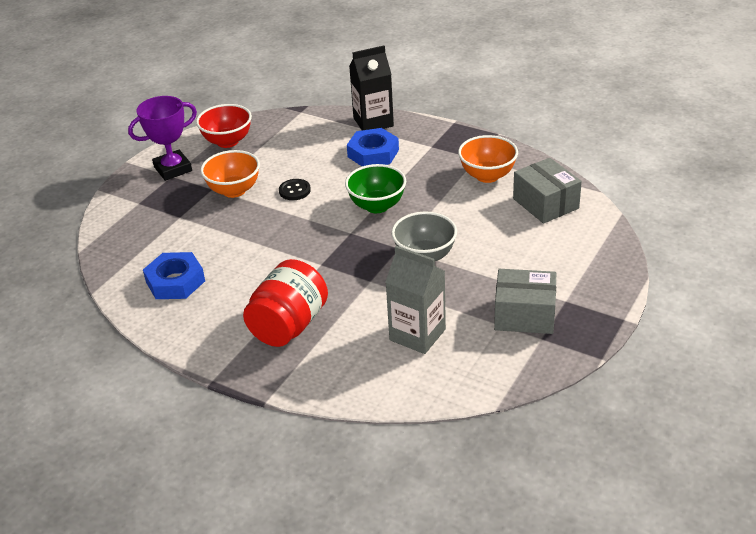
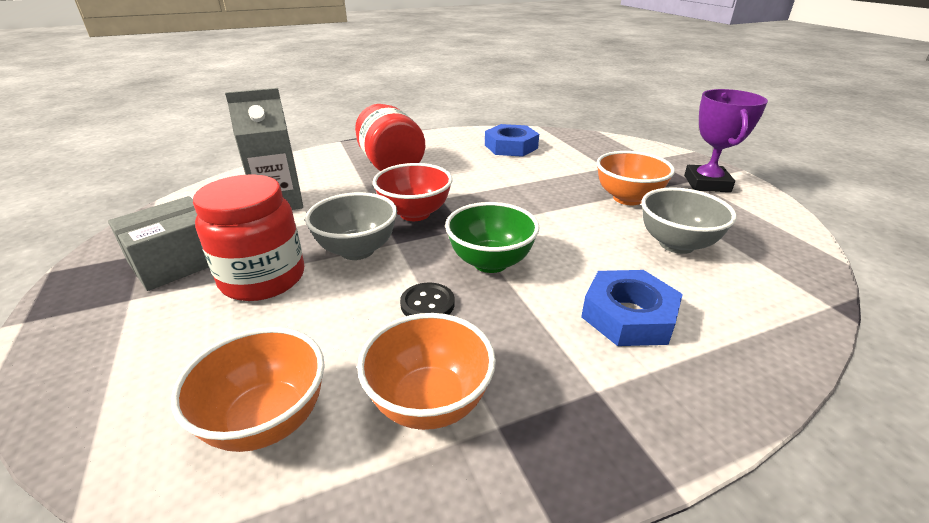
camera: 125 degrees right, 5 degrees down
(227, 141) = (755, 224): red bowl -> red bowl (415, 213)
(284, 158) = (676, 244): none -> grey bowl
(294, 191) = (589, 227): black button -> black button (427, 304)
(373, 122) = (746, 364): black carton -> none
(491, 269) = (263, 278): none -> red jar
(545, 203) = (267, 420): grey box -> orange bowl

